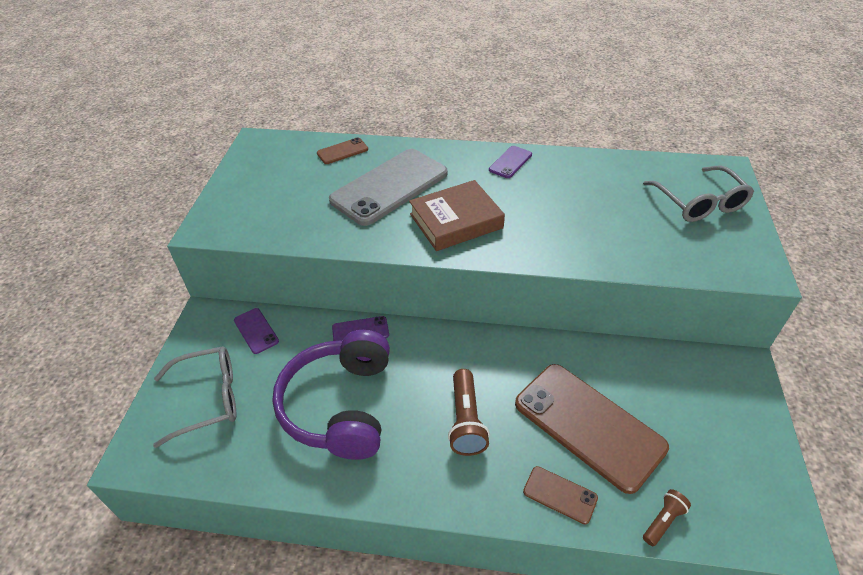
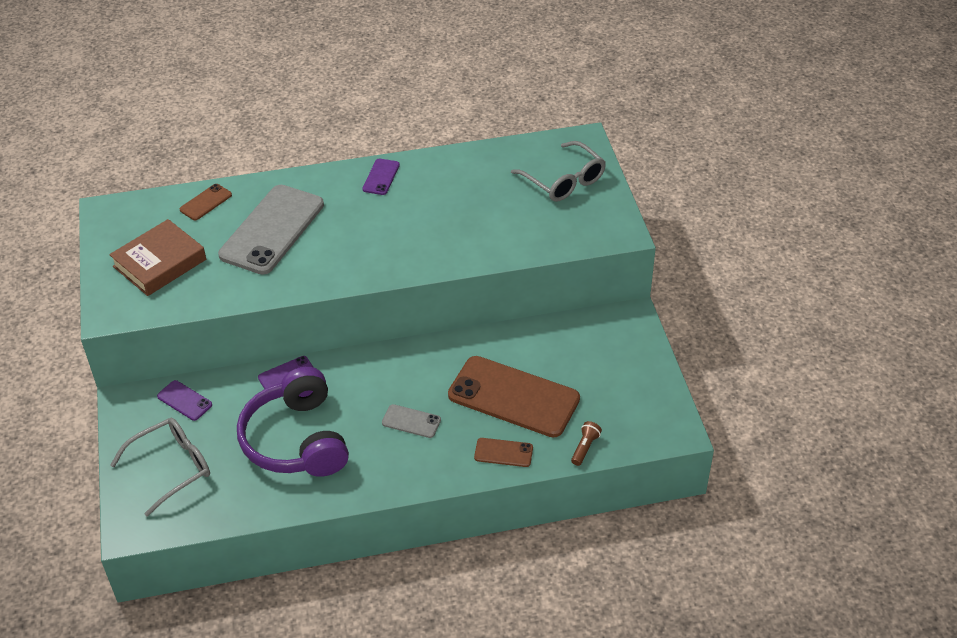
camera: 20 degrees left, 0 degrees up
(456, 221) = (350, 249): brown book -> brown book (160, 263)
(466, 421) = (411, 421): brown flashlight -> grey phone

